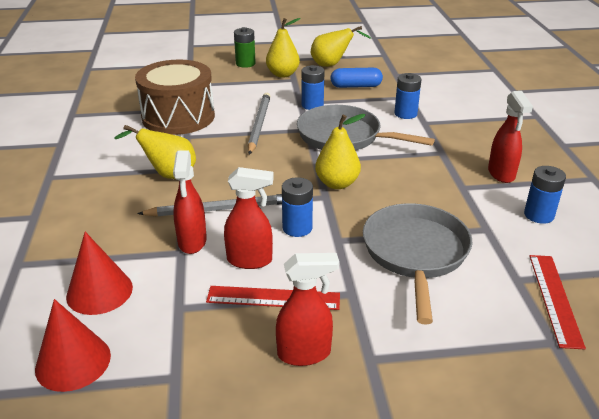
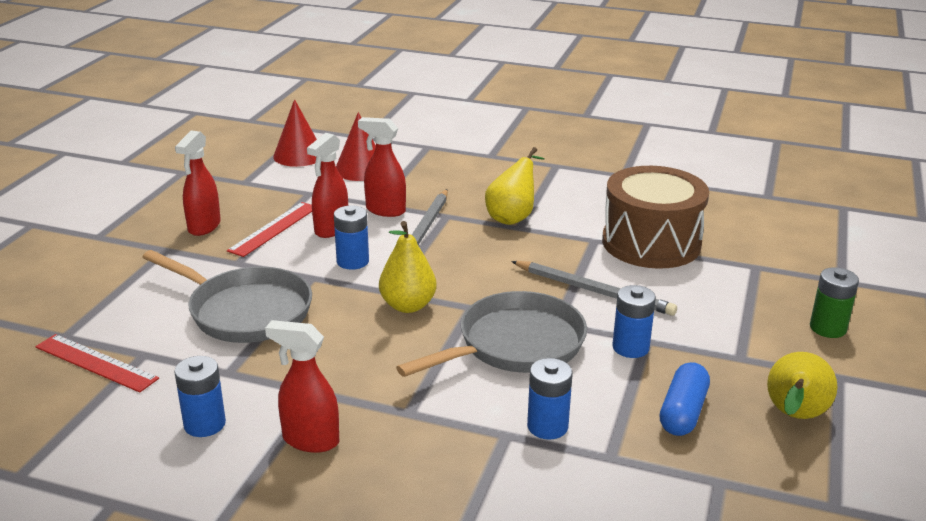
camera: 115 degrees right, 5 degrees down
(283, 74) = (766, 352): yellow pear -> none

